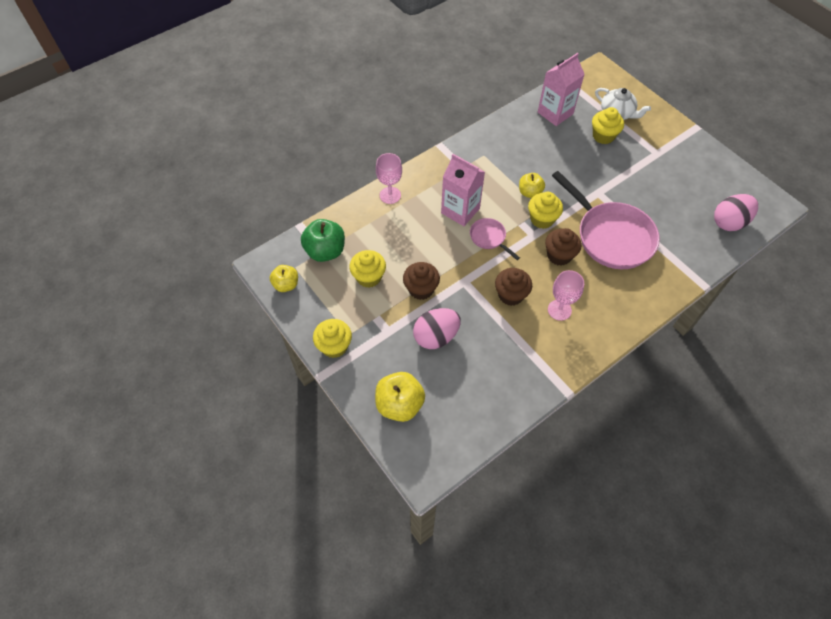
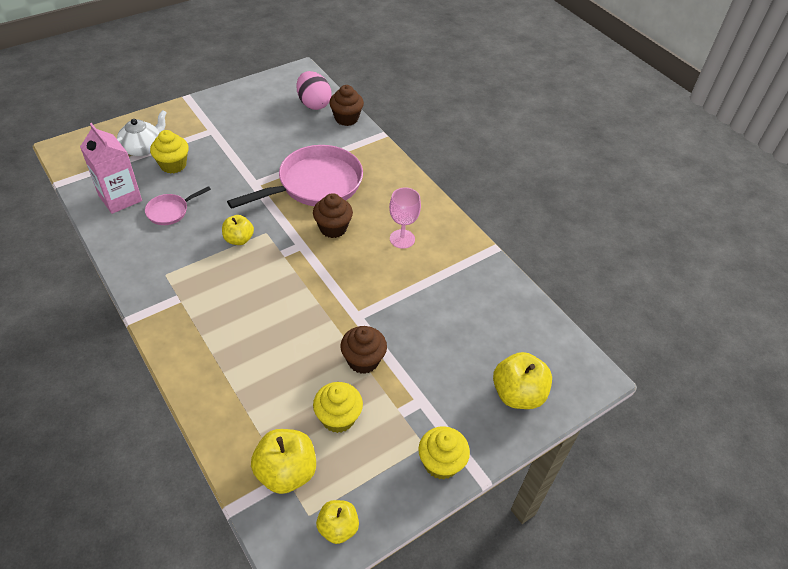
camera: 90 degrees left, 10 degrees down
(325, 251) = (286, 472): green apple -> yellow apple
(390, 195) = (204, 384): pink goblet -> none
(436, 336) = (430, 351): pink egg -> none
(460, 211) = (250, 308): pink carton -> none
(489, 238) = (298, 285): pink pan -> pink pan (170, 211)
(510, 295) = (380, 276): brown cupcake -> brown cupcake (346, 118)
(542, 219) = (280, 234): yellow cupcake -> none

